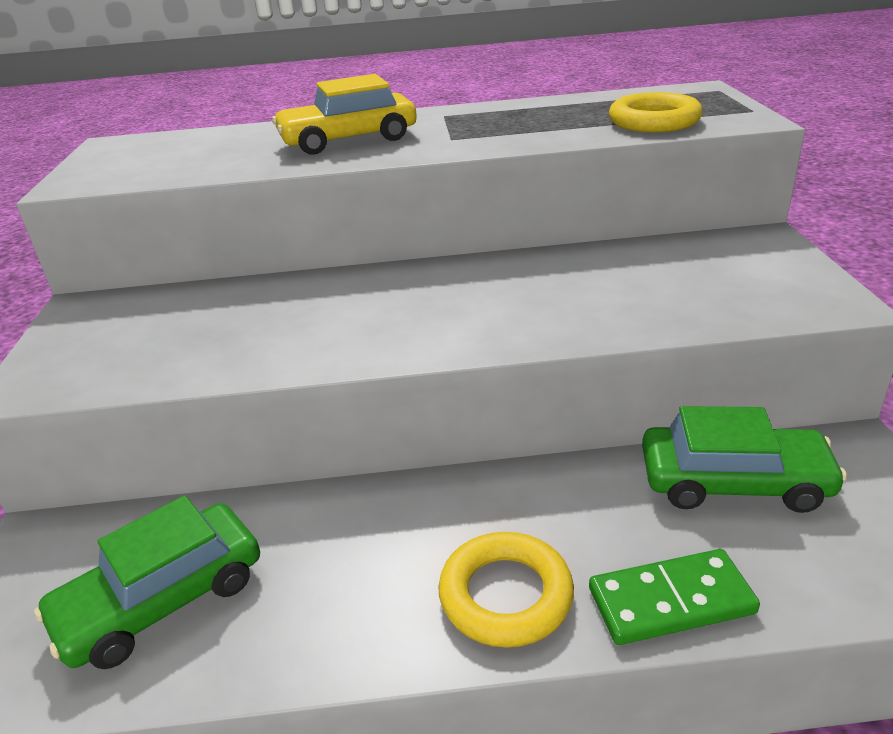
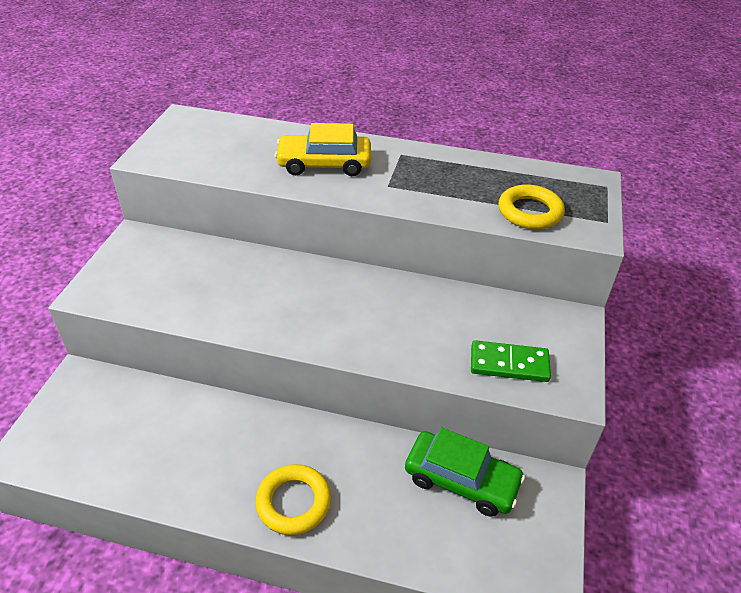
camera: 15 degrees right, 10 degrees up
(162, 599) = (126, 438): green car -> none
(670, 601) = (376, 539): green domino -> green domino (509, 364)

